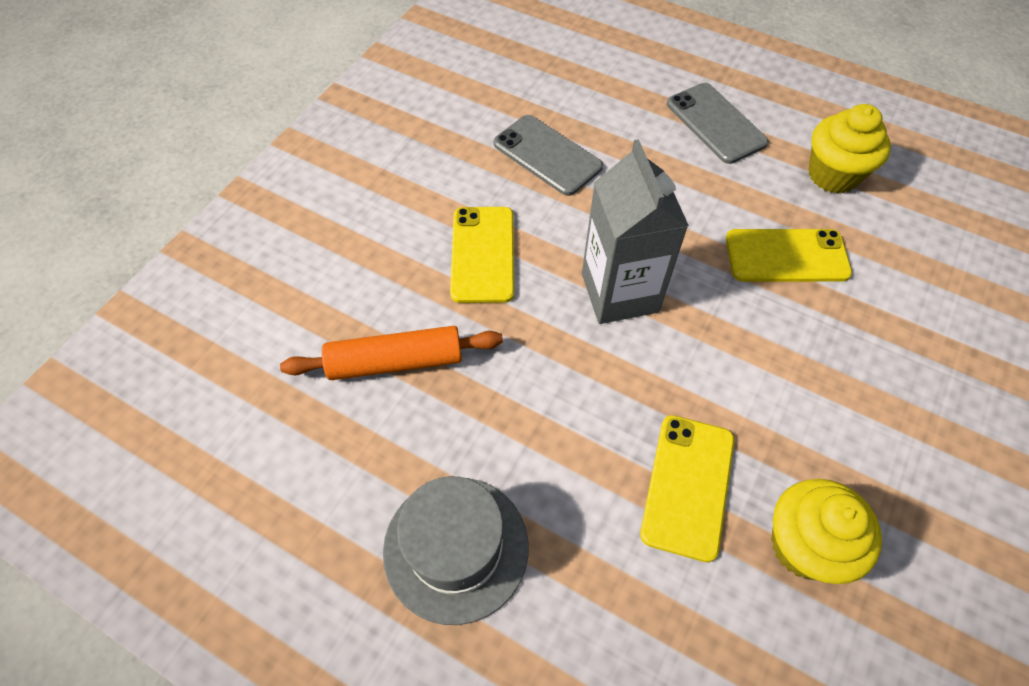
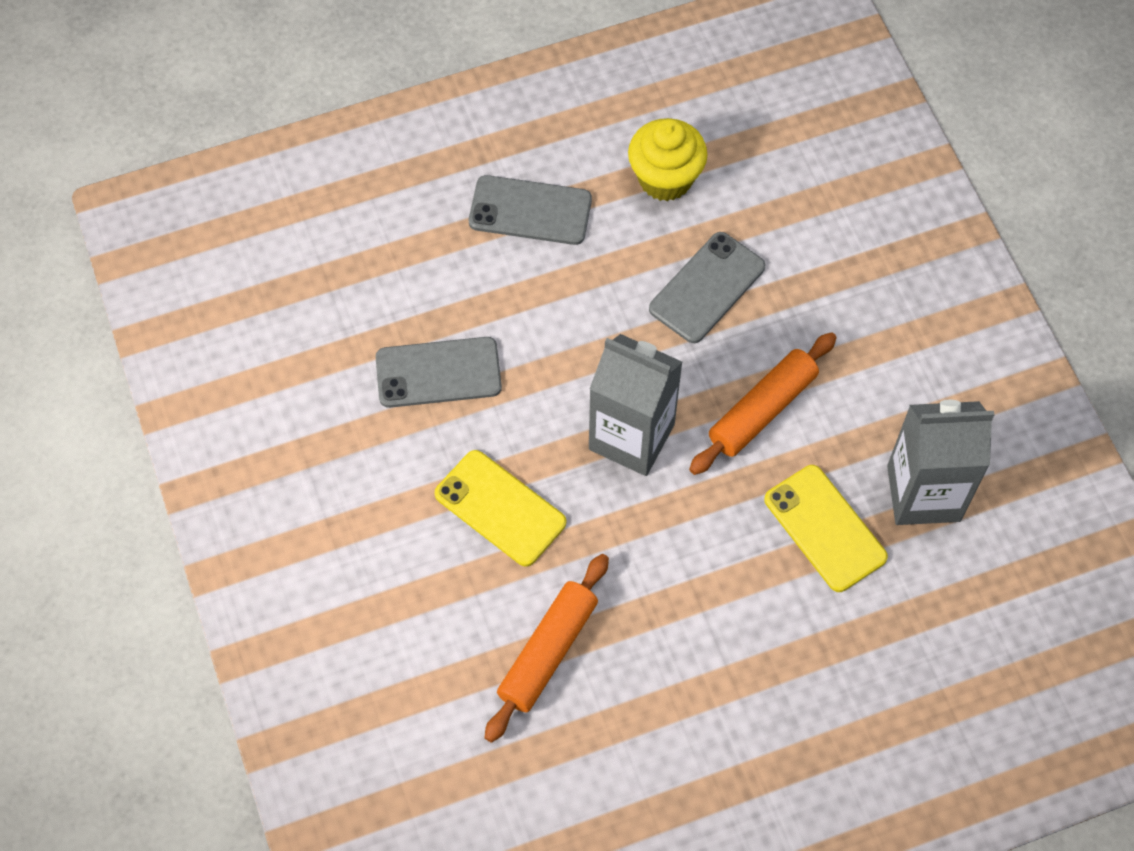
camera: 50 degrees left, 5 degrees up
(456, 548) = (741, 718): grey hat -> none
(736, 362) = (762, 410): none -> orange rolling pin
(786, 256) = (707, 288): yellow phone -> grey phone
(804, 545) = (923, 493): yellow cupcake -> grey carton

